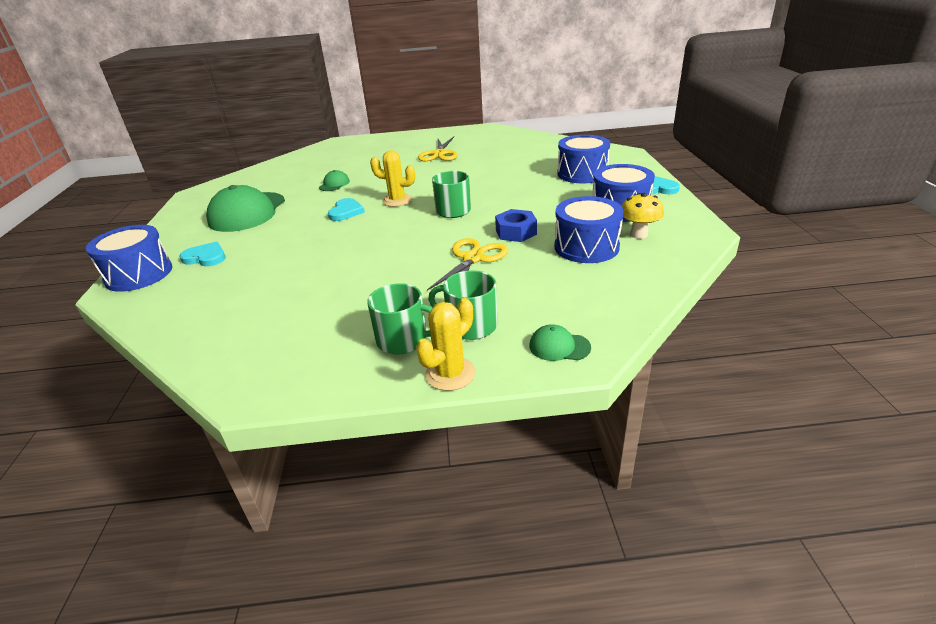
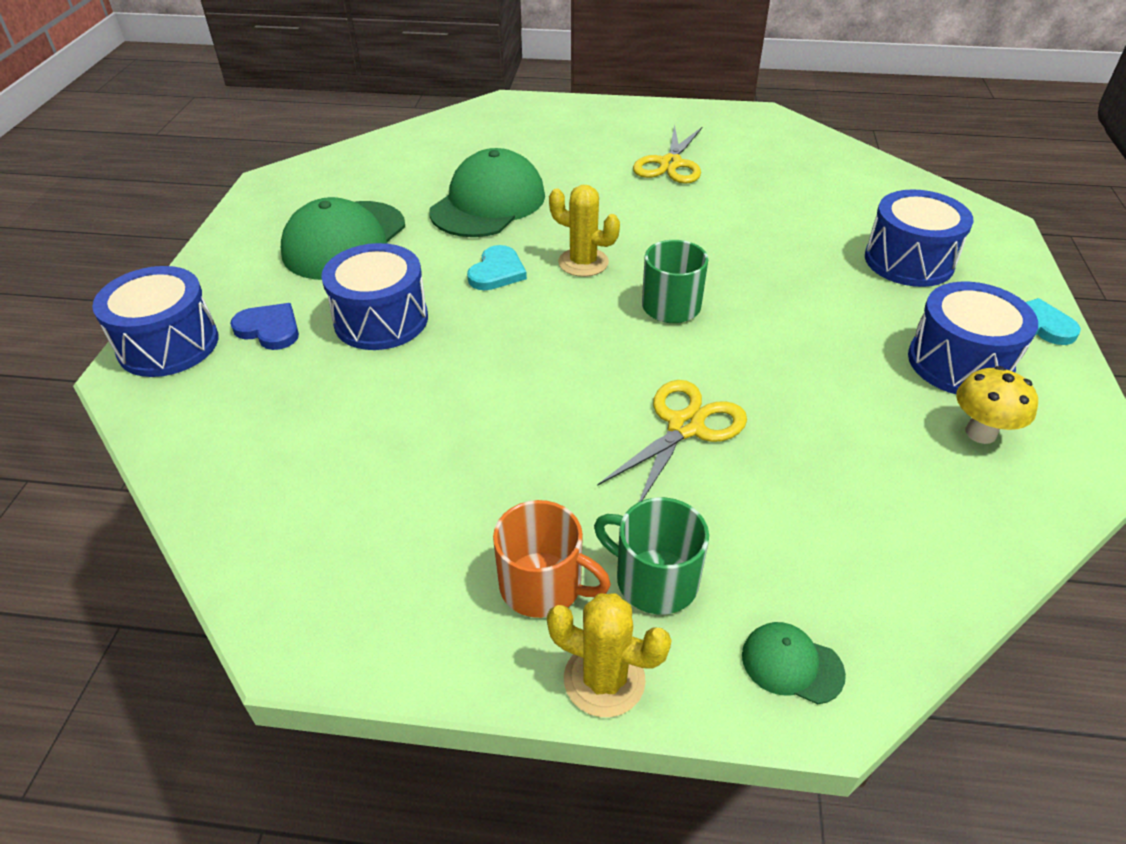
camera: 10 degrees right, 10 degrees up
(205, 257) = (269, 329): turquoise heart -> blue heart
(334, 184) = (488, 203): green cap -> green cap, size x2.26
(403, 340) = (543, 585): green mug -> orange mug
(450, 374) = (604, 679): yellow cactus -> yellow cactus turned 60 degrees clockwise
(516, 232) = (767, 380): blue nut -> none
(586, 247) = (882, 442): blue drum -> blue drum (381, 320)

